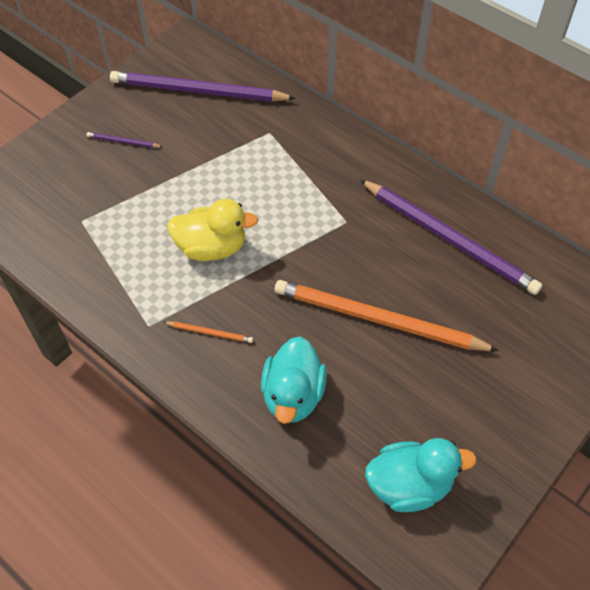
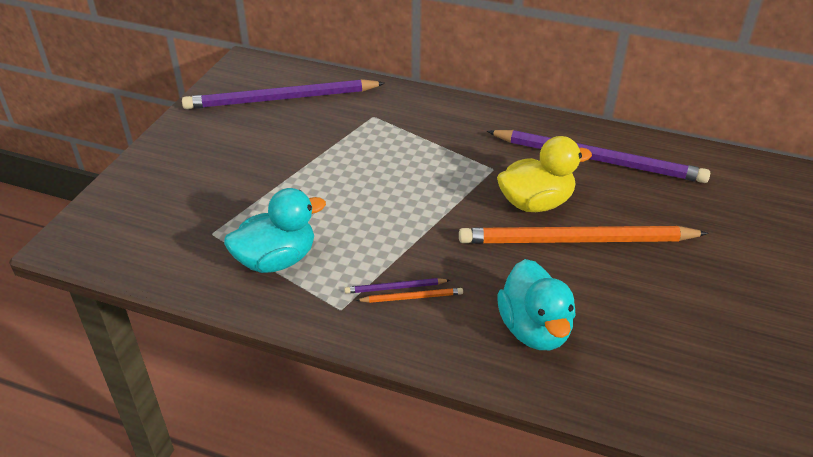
camera: 20 degrees left, 15 degrees down
(123, 142) = (223, 155): purple pencil -> purple pencil (395, 288)
(212, 248) = (370, 222): yellow duck -> yellow duck (536, 203)
(409, 485) = (704, 375): turquoise duck -> turquoise duck (276, 260)

